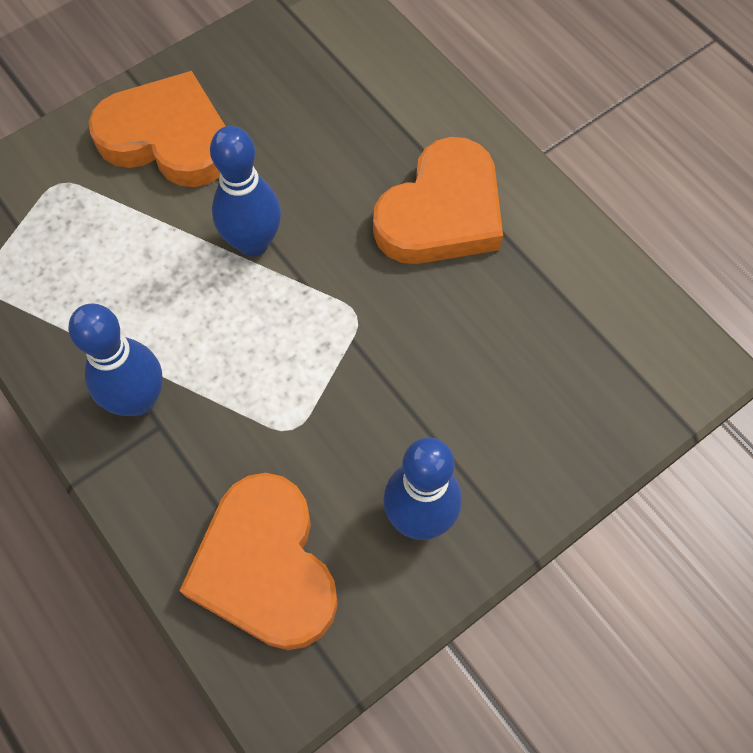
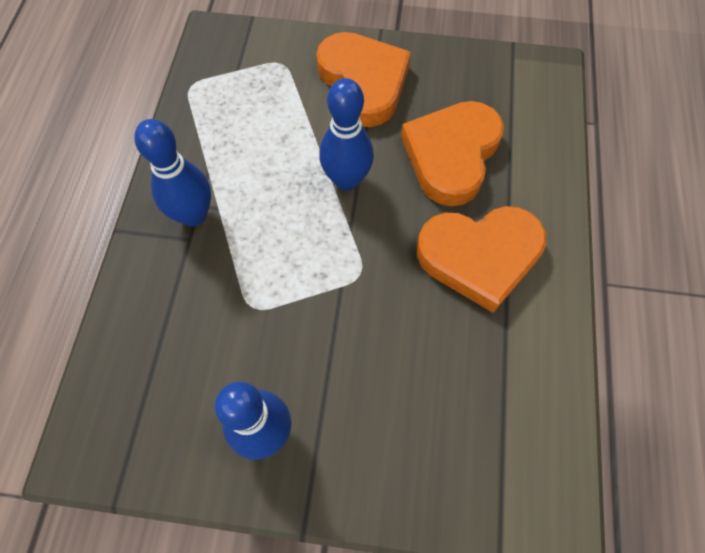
camera: 45 degrees right, 0 degrees up
(266, 567) = (154, 373): orange heart -> orange heart (451, 155)

